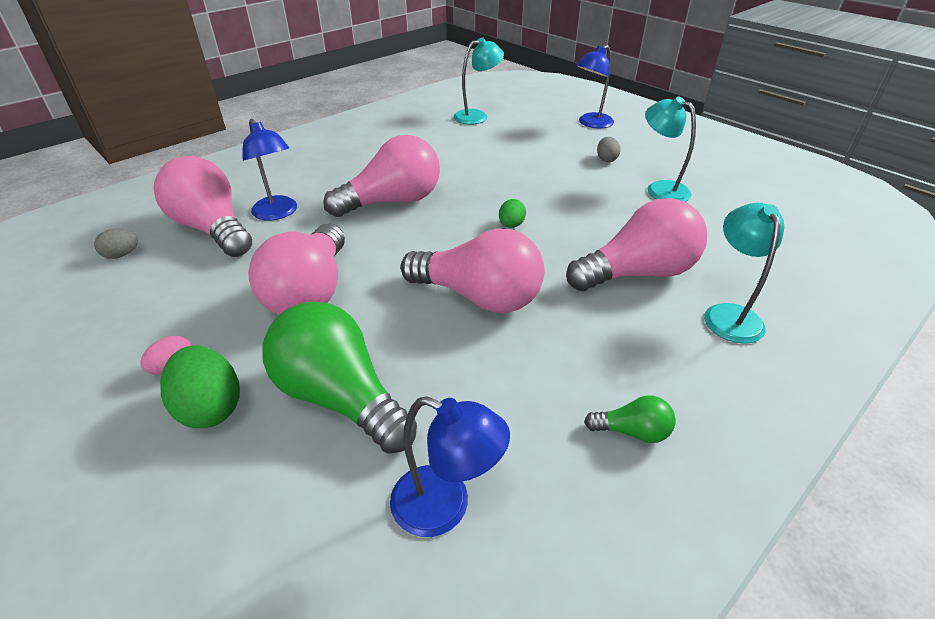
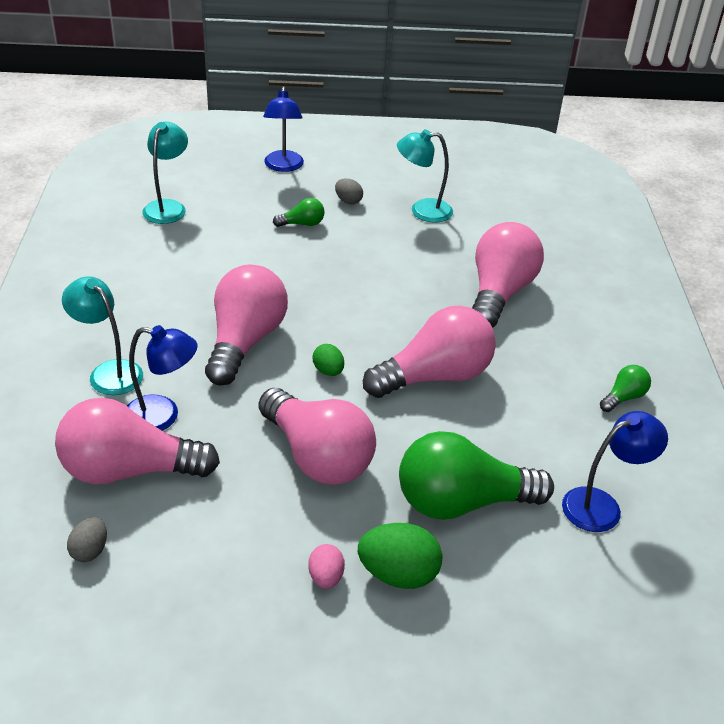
camera: 50 degrees left, 0 degrees up
(511, 225) = (369, 305): green egg -> green egg (328, 371)
(548, 158) = (302, 224): none -> green light bulb
(729, 314) = (579, 291): turquoise lamp -> turquoise lamp (109, 372)

